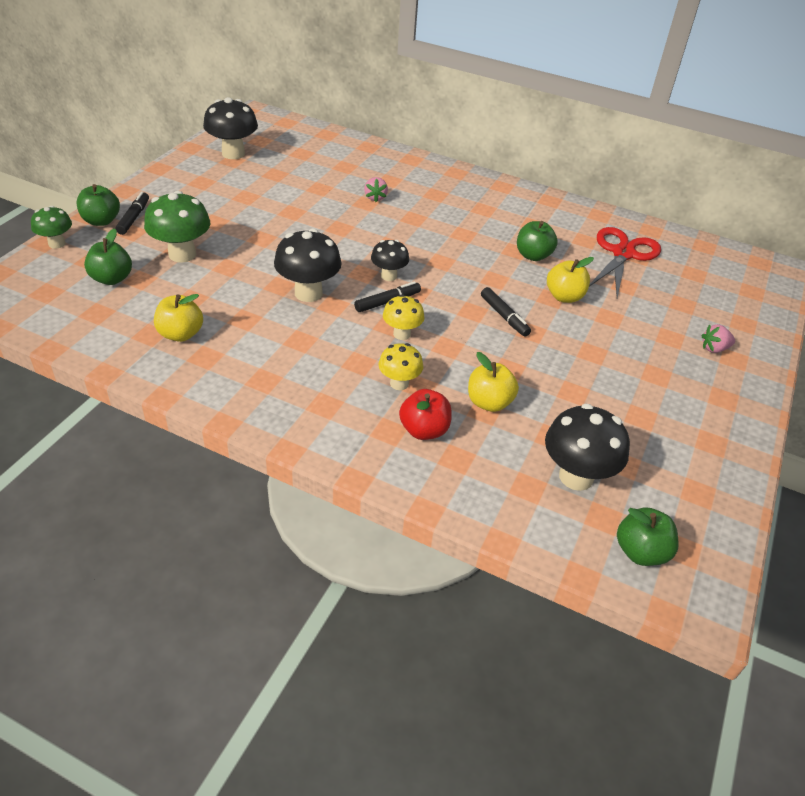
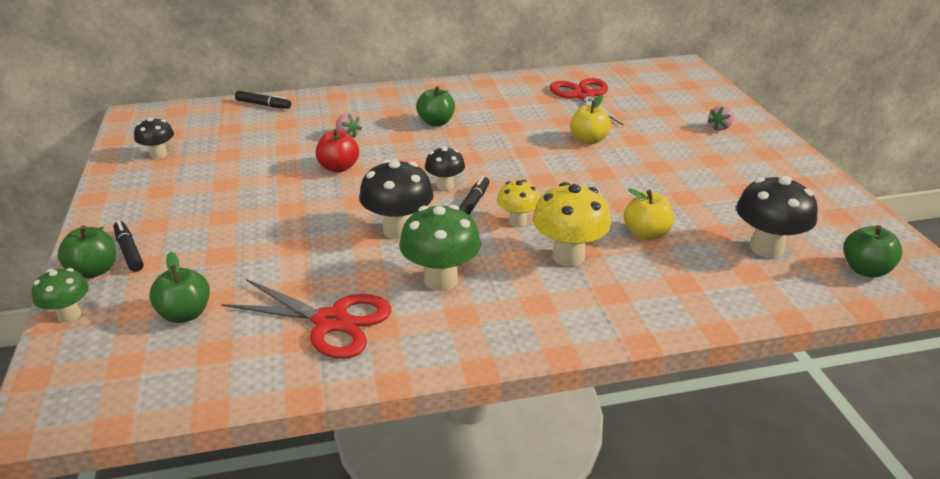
camera: 35 degrees left, 10 degrees down
(181, 334) = (331, 322): yellow apple -> red scissors
(182, 254) = (231, 257): green mushroom -> green mushroom (441, 280)
(233, 153) = (159, 155): black mushroom -> black mushroom, size x0.60
(399, 383) = (568, 256): yellow mushroom -> yellow mushroom, size x1.65
(424, 430) = (634, 277): red apple -> red apple (339, 167)
(504, 316) = (570, 172): black marker -> black marker (263, 105)
(533, 255) = (528, 123): green apple -> green apple (436, 122)

